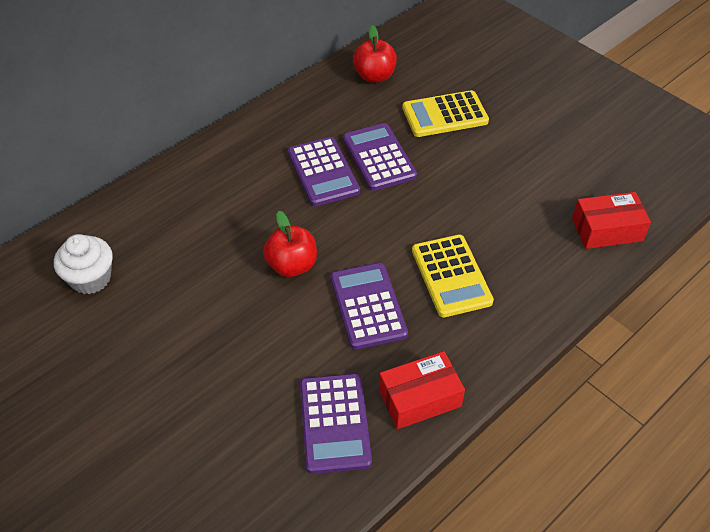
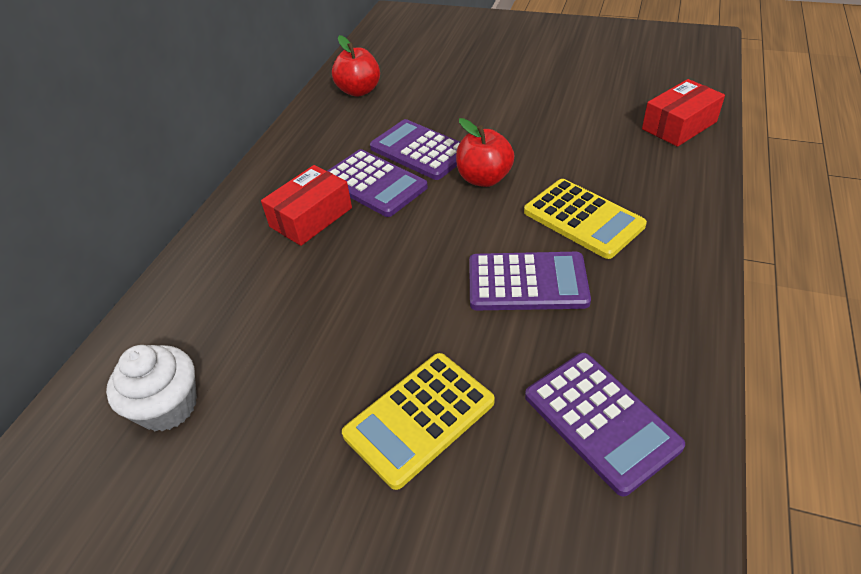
camera: 25 degrees left, 5 degrees down
(292, 265) = (412, 280): red apple -> red apple (484, 178)
(368, 306) = (527, 282): purple calculator -> purple calculator turned 135 degrees clockwise
(419, 398) = (663, 346): red box -> red box (311, 217)
(444, 115) = (452, 96): yellow calculator -> yellow calculator (419, 418)

